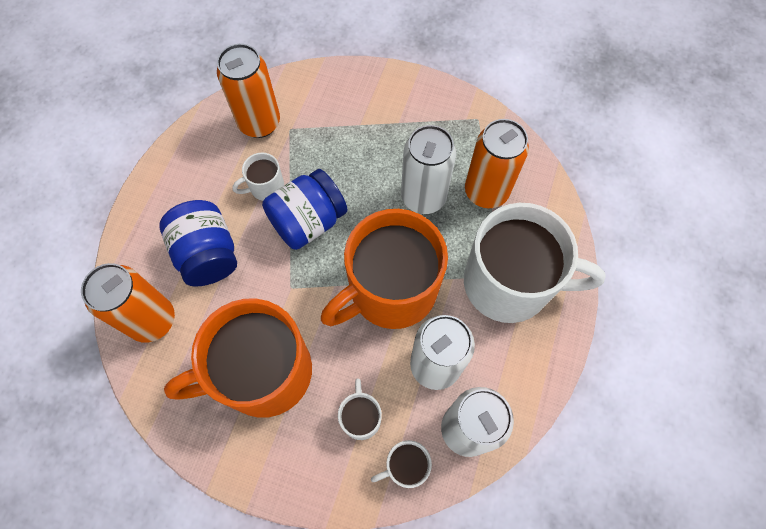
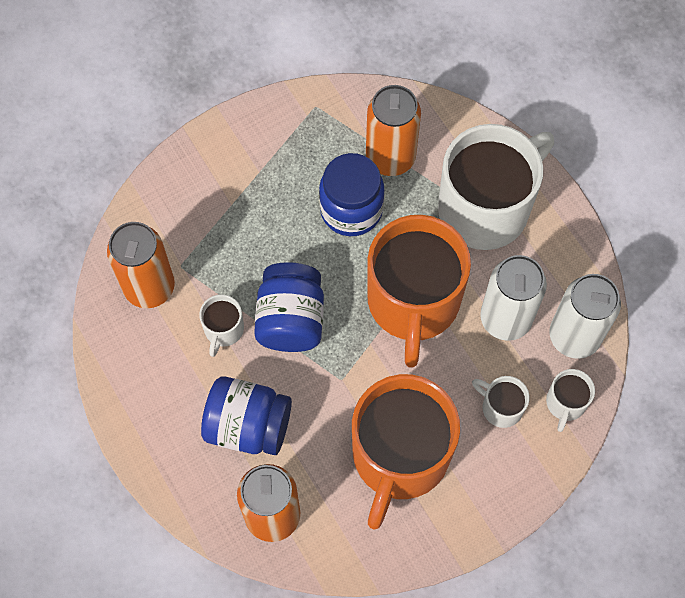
camera: 50 degrees left, 0 degrees up
(423, 197) = (351, 210): white can -> blue jar

